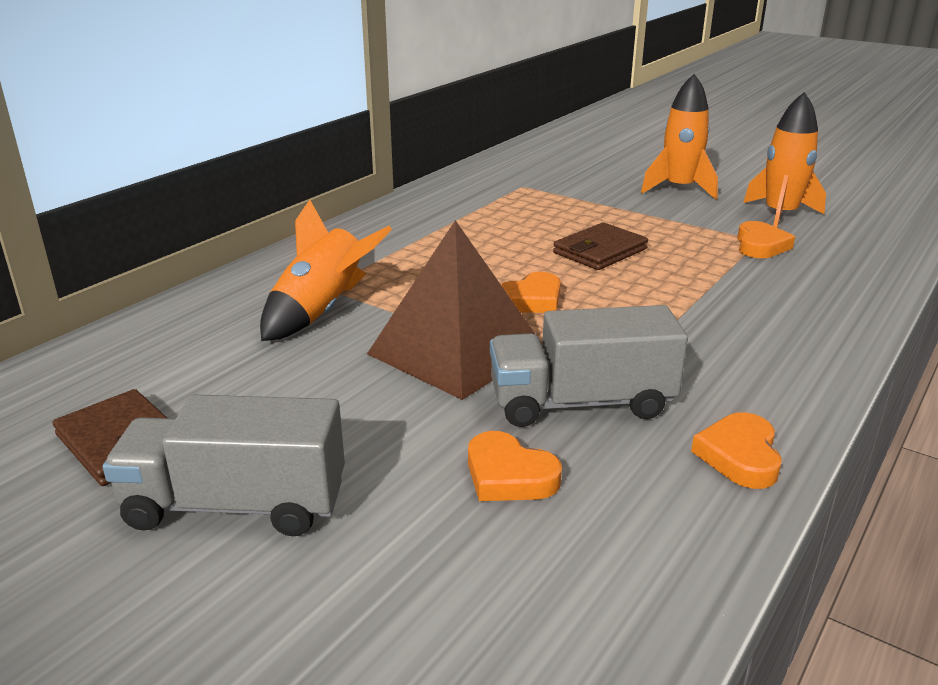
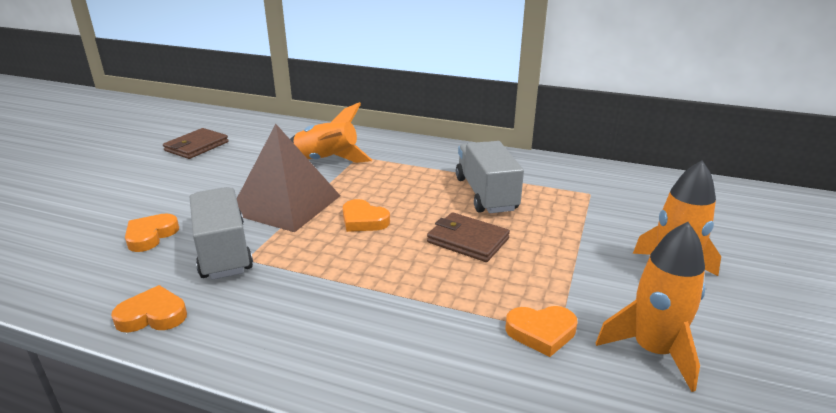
camera: 75 degrees right, 0 degrees up
(236, 505) = (145, 177): grey truck -> grey truck (486, 194)

